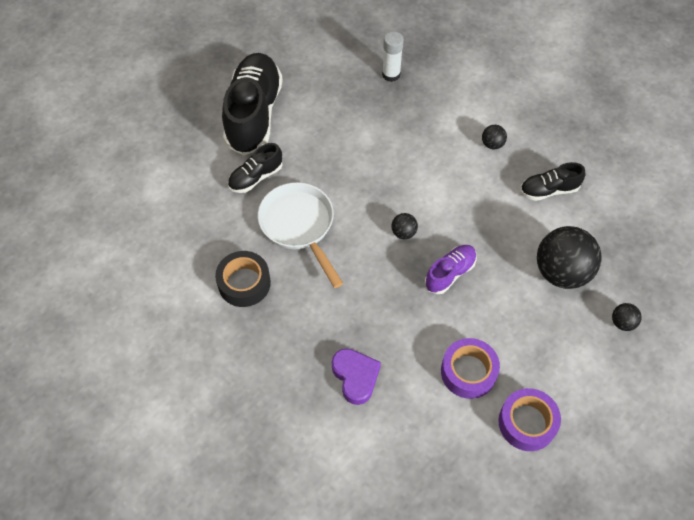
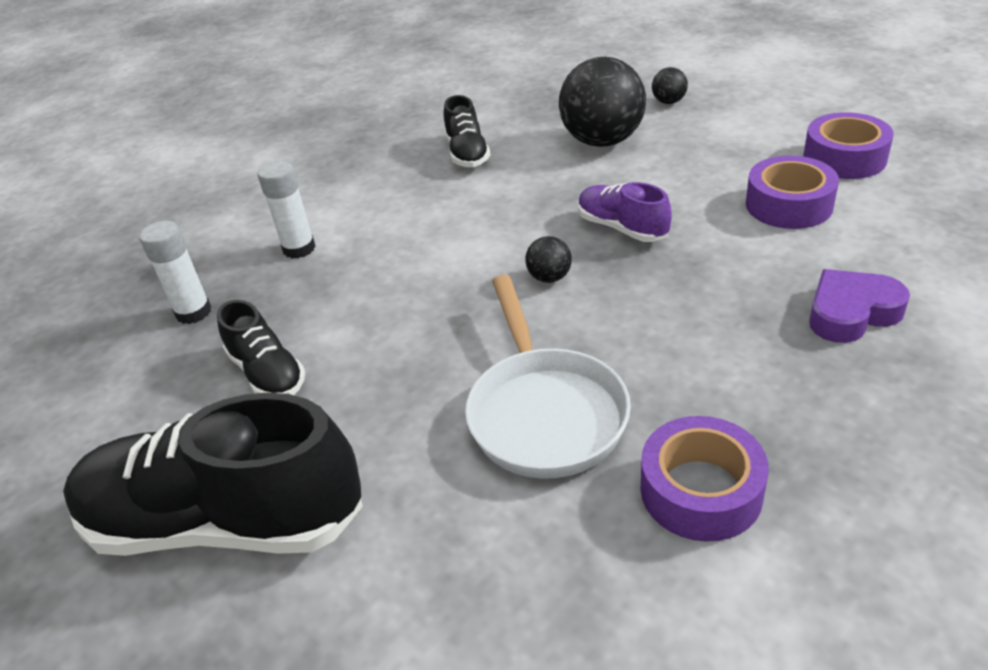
camera: 85 degrees left, 20 degrees down
(244, 283) = (701, 491): black tape -> purple tape
(256, 177) = (413, 499): black shoe -> black shoe (267, 373)
(299, 226) = (544, 412): white pan -> white pan turned 75 degrees counterclockwise
(444, 111) = (299, 248): none -> white glue stick
(492, 144) = (378, 201): black ball -> none

